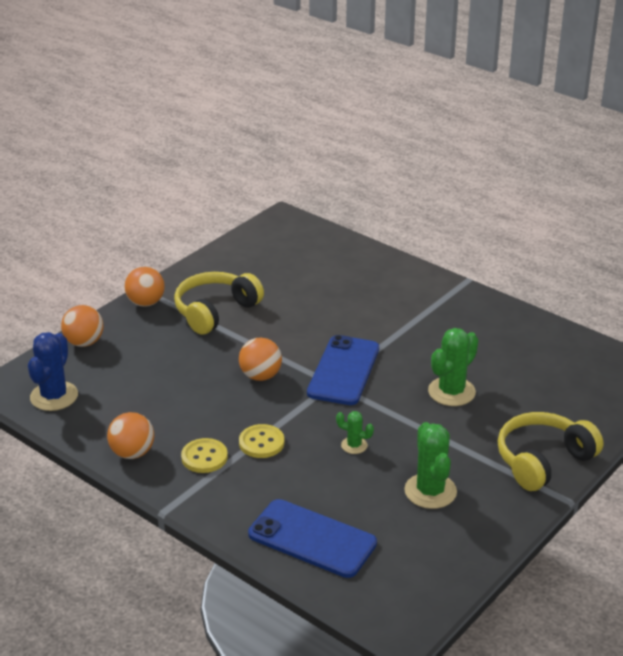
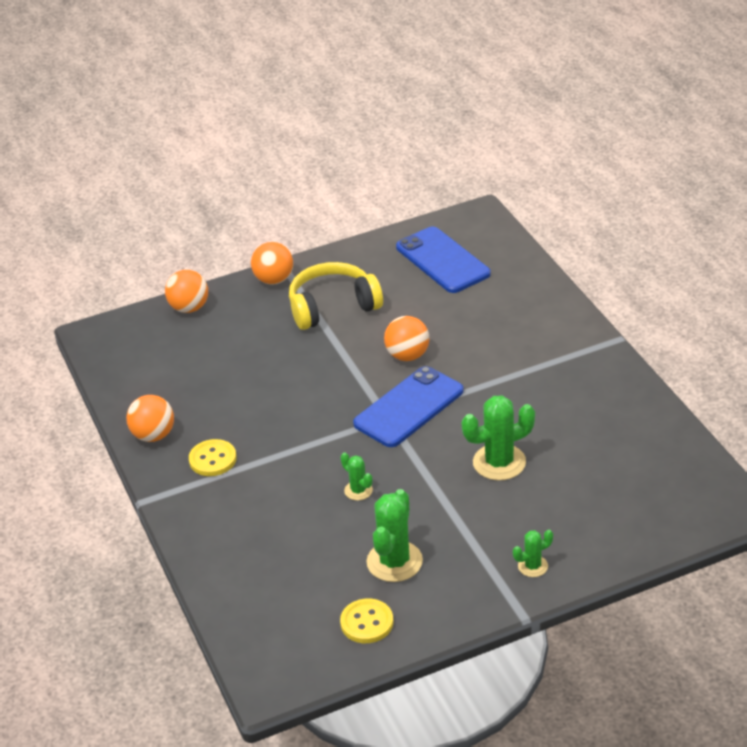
camera: 30 degrees right, 5 degrees up
(54, 396) = (126, 357): blue cactus -> none
(260, 376) = (324, 390): orange ball -> orange ball (407, 355)
(261, 443) = (274, 461): yellow button -> yellow button (367, 622)
(312, 539) = (249, 572): blue phone -> blue phone (442, 260)
(543, 460) = (533, 566): yellow headphones -> green cactus

